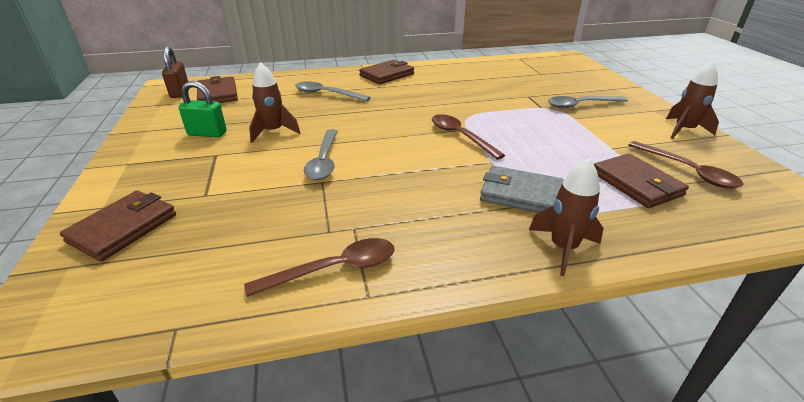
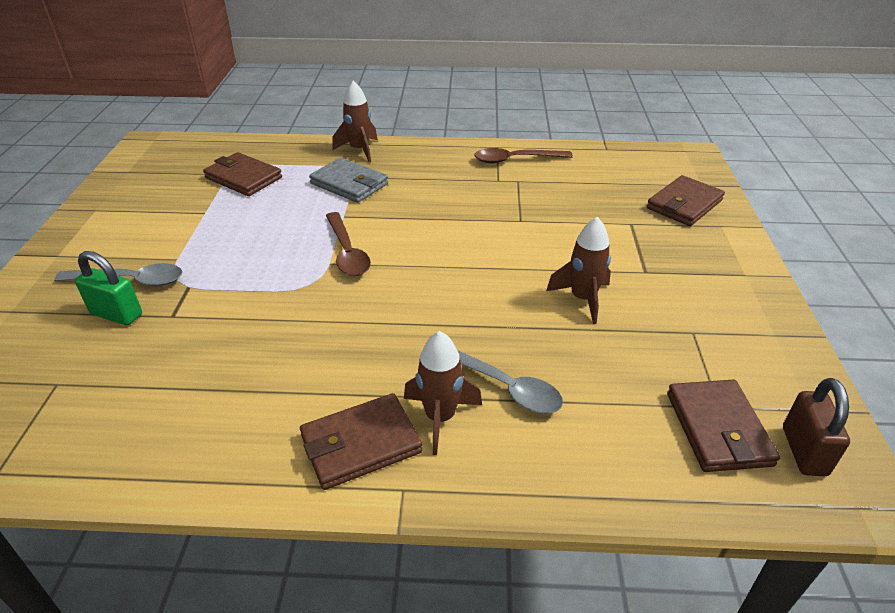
camera: 165 degrees left, 5 degrees up
(207, 133) = (675, 311): green padlock -> green padlock (116, 314)
(324, 161) = (517, 242): grey spoon -> none
(636, 184) = (243, 178): brown wallet -> brown wallet turned 45 degrees counterclockwise
(684, 130) = (90, 220): brown rocket -> brown rocket (440, 417)
(687, 171) = (181, 181): brown spoon -> none

